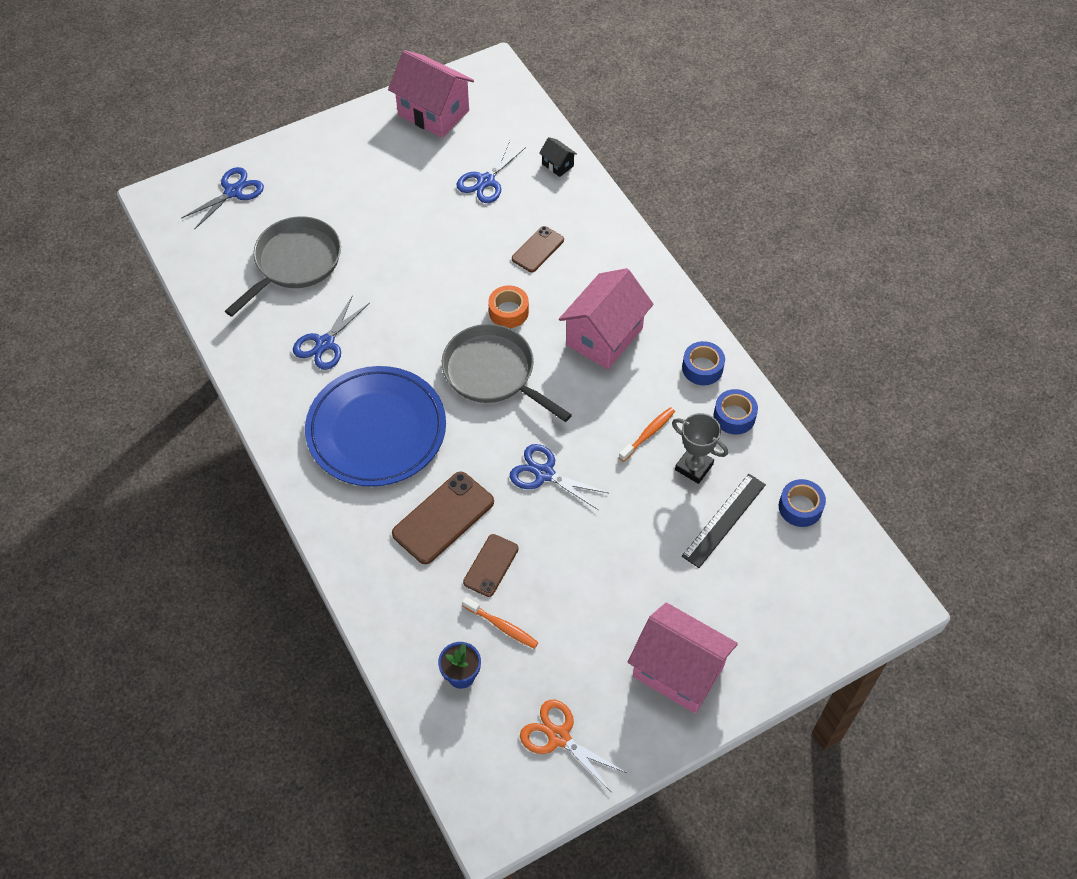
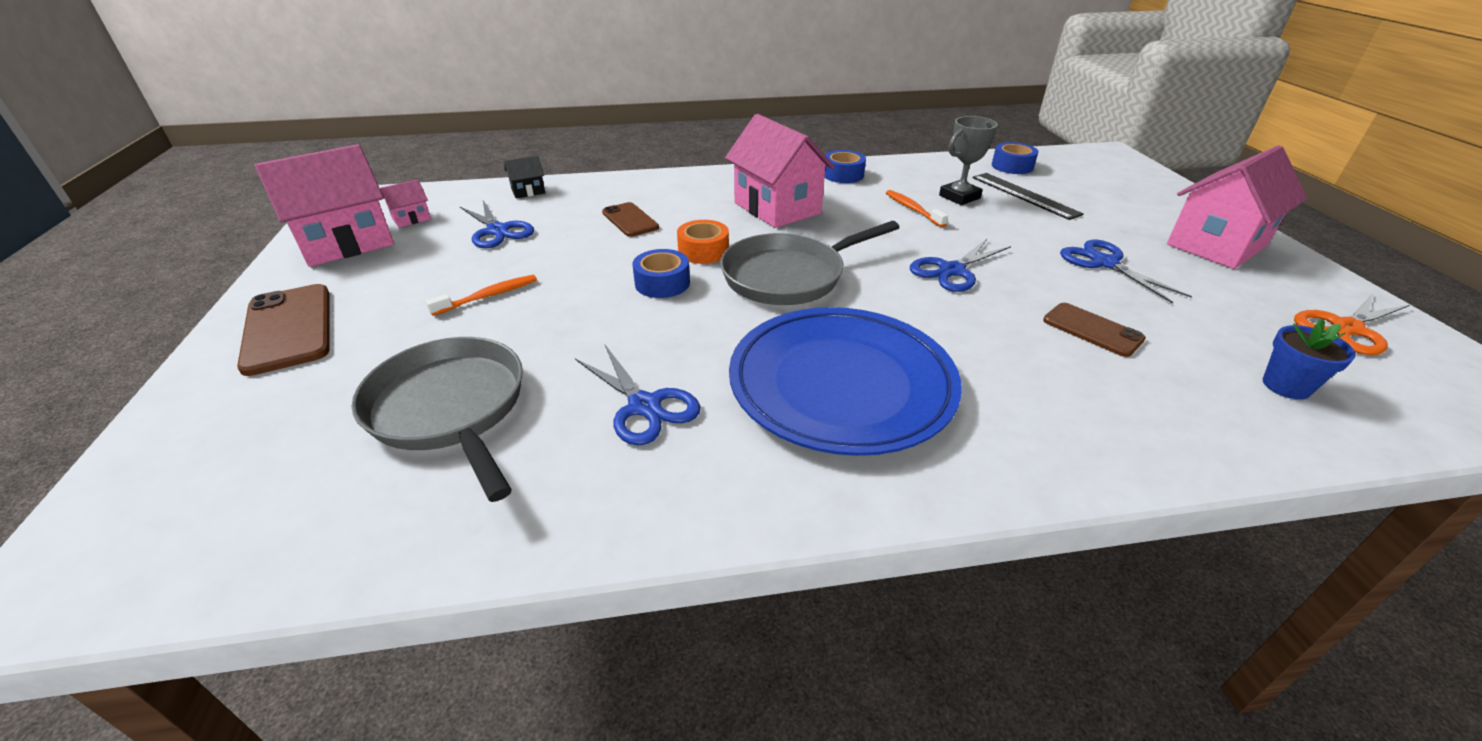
camera: 70 degrees left, 20 degrees down
(233, 192) = (201, 457): blue scissors -> blue scissors (1104, 263)
(443, 518) = (1013, 353): brown phone -> brown phone (288, 328)
(482, 124) = (411, 219): none -> pink house
(502, 626) = (1190, 338): orange toothbrush -> orange toothbrush (488, 296)
(734, 416) = (905, 172): blue tape -> blue tape (662, 283)

